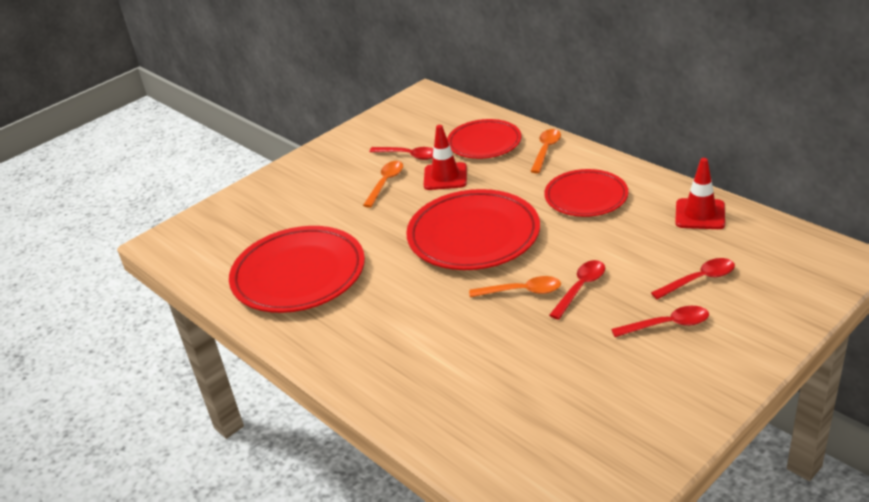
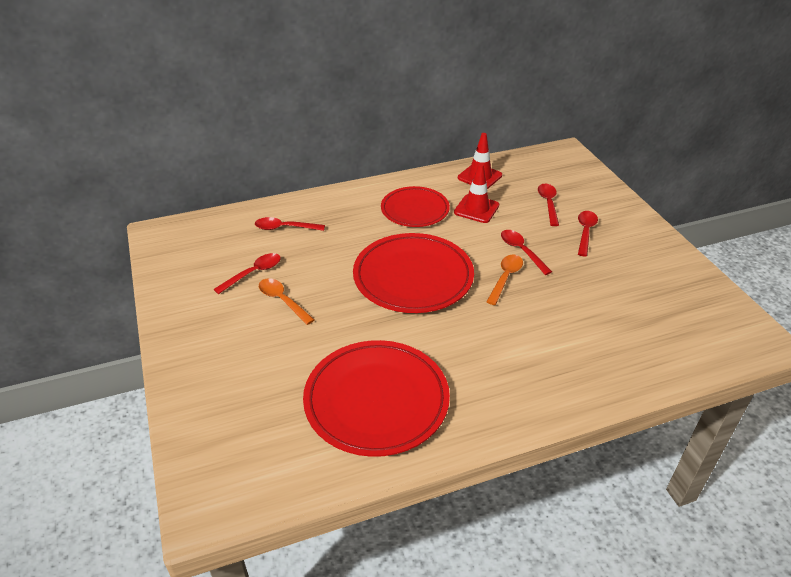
camera: 70 degrees left, 5 degrees up
(445, 177) = (312, 264): red traffic cone -> red traffic cone (476, 209)
(484, 143) = (285, 228): red plate -> red spoon
(546, 150) = (333, 204): orange spoon -> none

